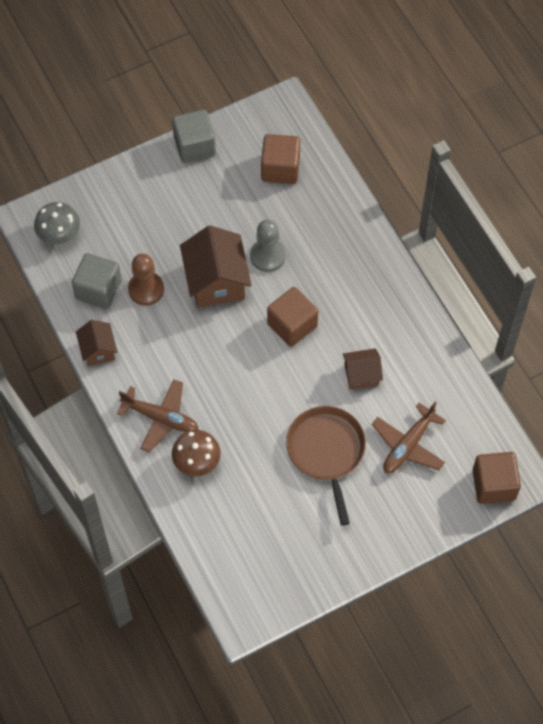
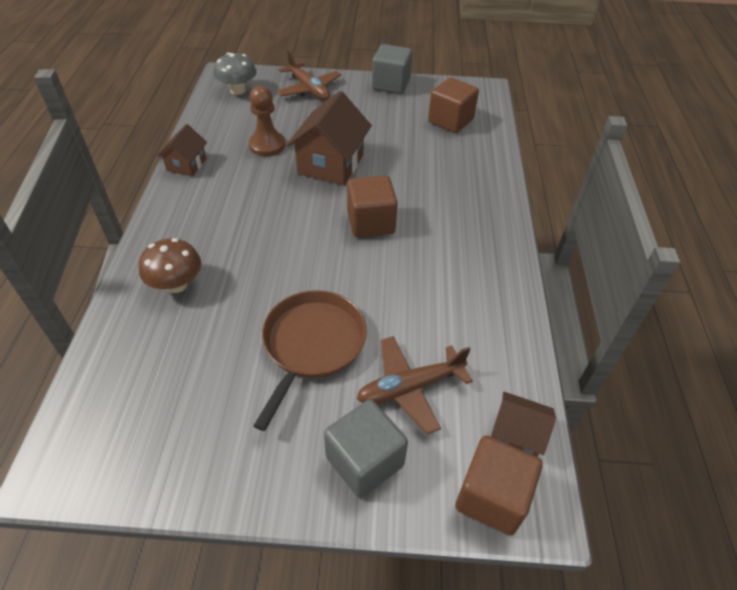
camera: 30 degrees right, 15 degrees down
(98, 290) = (230, 130): grey cube -> grey cube (364, 461)
(161, 418) = (183, 234): brown plane -> brown plane (309, 89)
(267, 256) = (391, 167): grey pawn -> none
(361, 374) = (408, 293): brown house -> brown house (516, 435)

